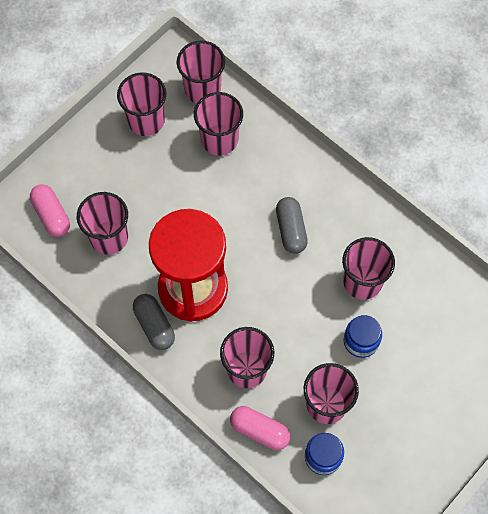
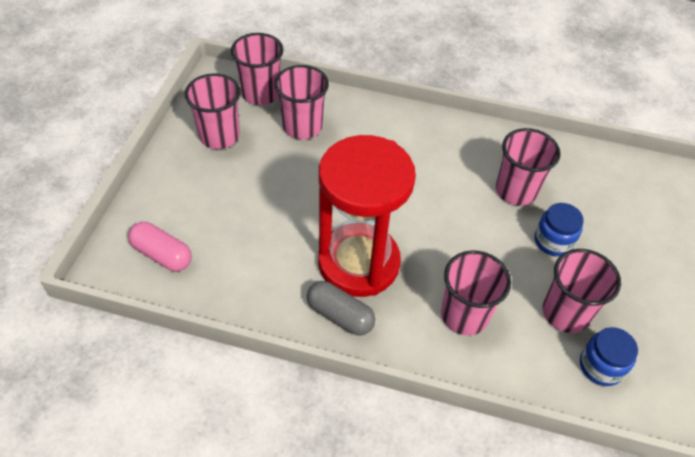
camera: 30 degrees left, 15 degrees down
(109, 237) = (239, 251): pink cup -> none
(260, 430) = (520, 371): pink capsule -> none
(291, 230) = (419, 174): grey capsule -> none

